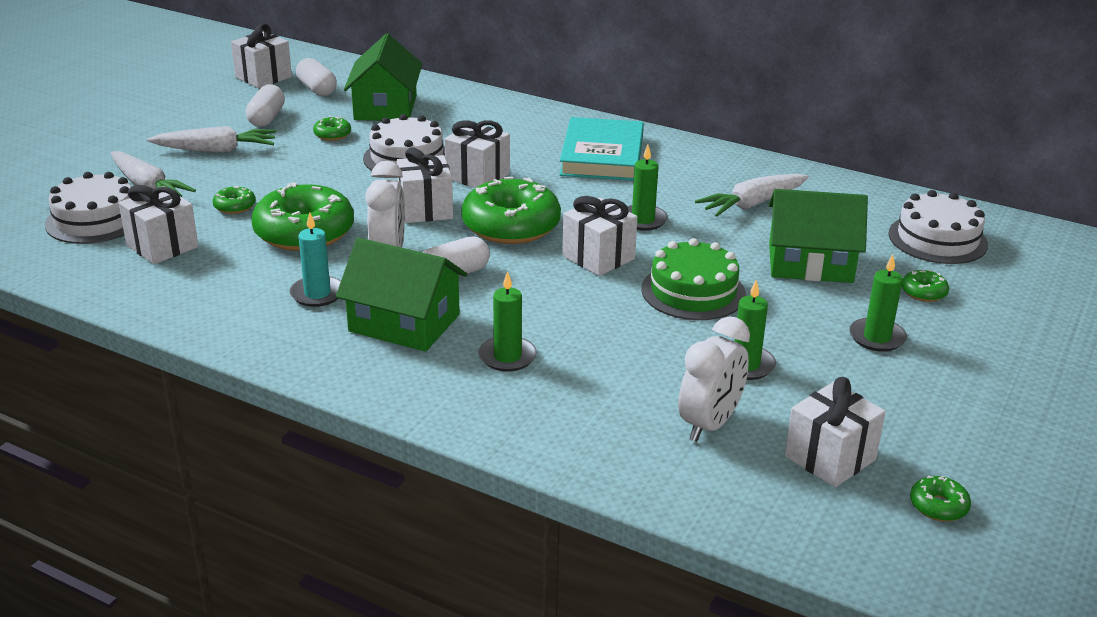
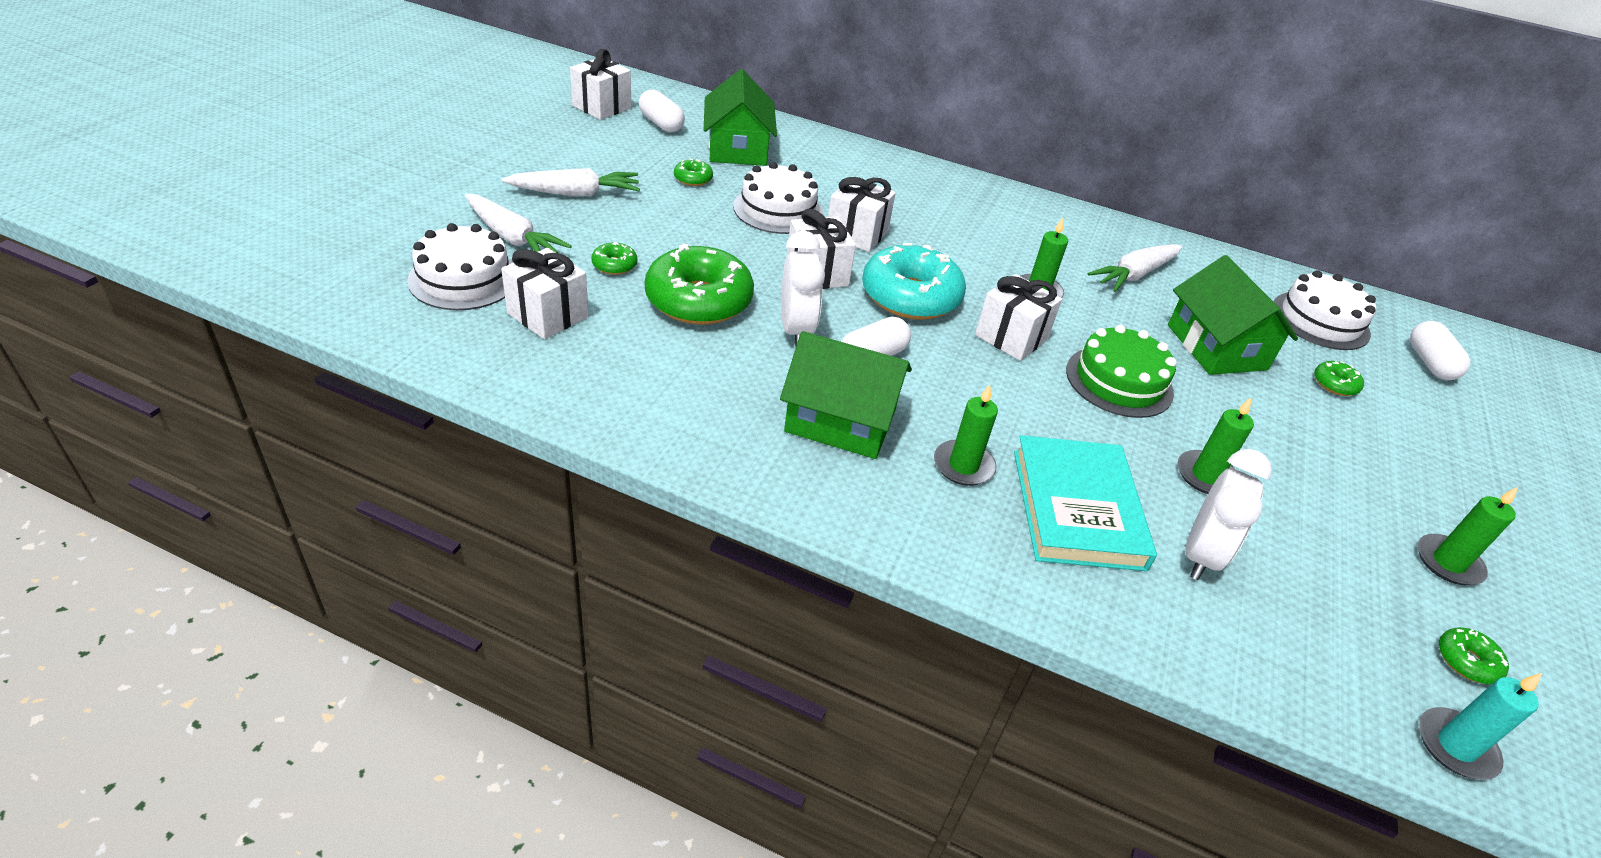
camera: 10 degrees left, 10 degrees up
(266, 118) = (618, 156): white capsule -> white capsule (1429, 363)
(317, 294) = (736, 381): turquoise candle -> turquoise candle (1456, 746)
(511, 226) = (910, 296): green donut -> turquoise donut
(602, 155) = (970, 213): turquoise book -> turquoise book (1077, 508)
(810, 263) = (1216, 347): green house -> green house turned 75 degrees clockwise
(830, 458) = (1336, 598): white gift -> none
(877, 337) = (1316, 440): green candle -> green candle (1448, 562)

